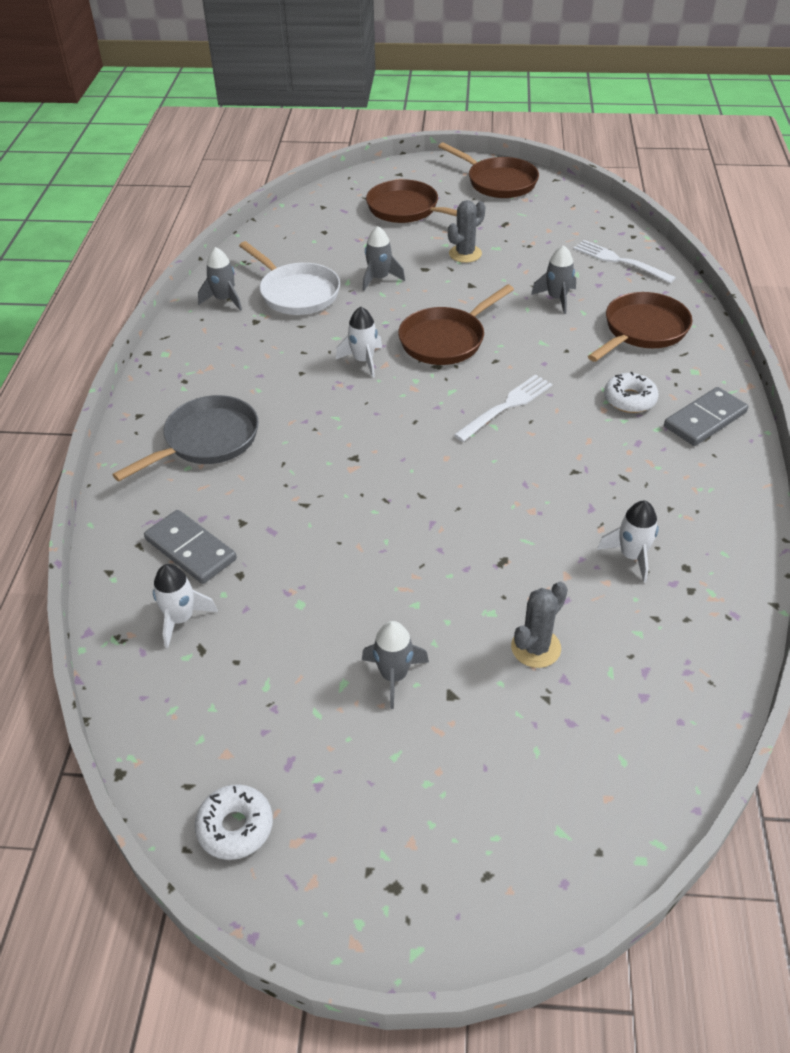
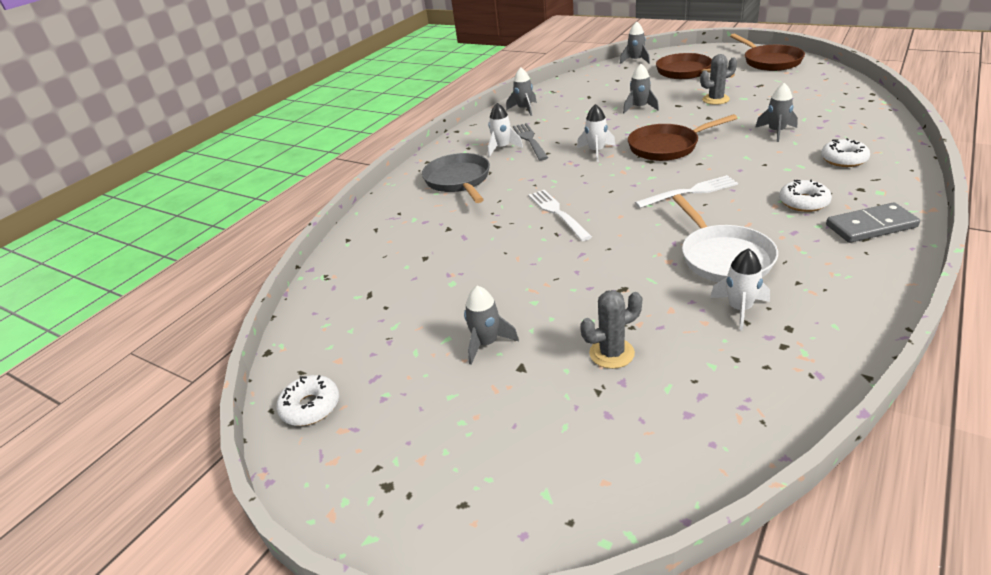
camera: 30 degrees right, 10 degrees down
(181, 618) = (370, 274): white rocket -> white rocket (502, 148)
(191, 549) = (405, 237): grey domino -> none
(207, 441) = (459, 180): grey pan -> grey pan turned 90 degrees counterclockwise
(265, 355) = (530, 140): none -> grey fork
(296, 293) = (575, 110): white pan -> white pan (723, 257)
(330, 193) = (635, 60): none -> grey rocket
(620, 261) = (848, 114): white fork -> white fork (557, 213)
(642, 330) = (843, 159): brown pan -> white donut

